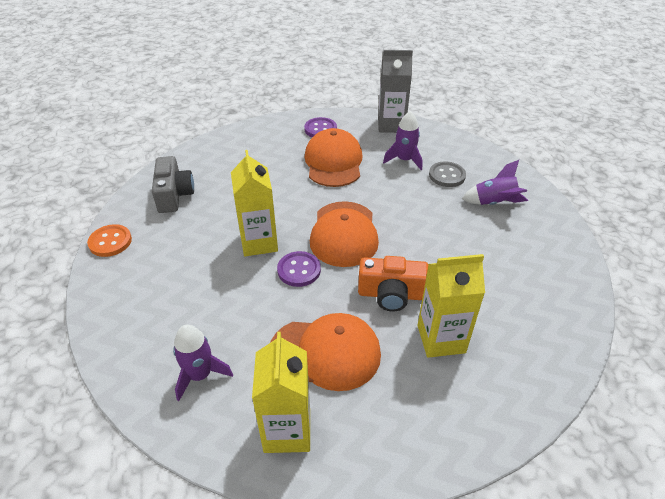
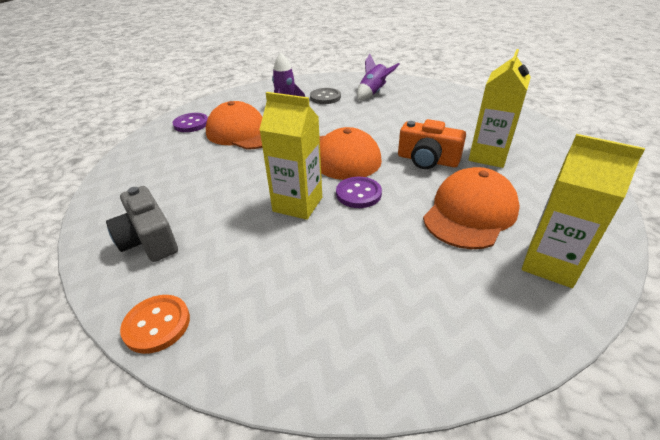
camera: 55 degrees left, 5 degrees down
(174, 195) = (149, 239): grey camera -> grey camera turned 150 degrees counterclockwise
(200, 375) = (451, 304): purple rocket -> none
(391, 125) = (238, 96): grey carton -> none
(391, 294) = (427, 160): orange camera -> orange camera turned 75 degrees clockwise

